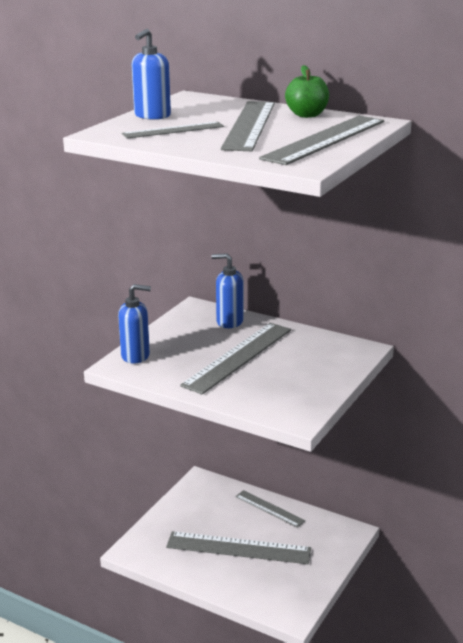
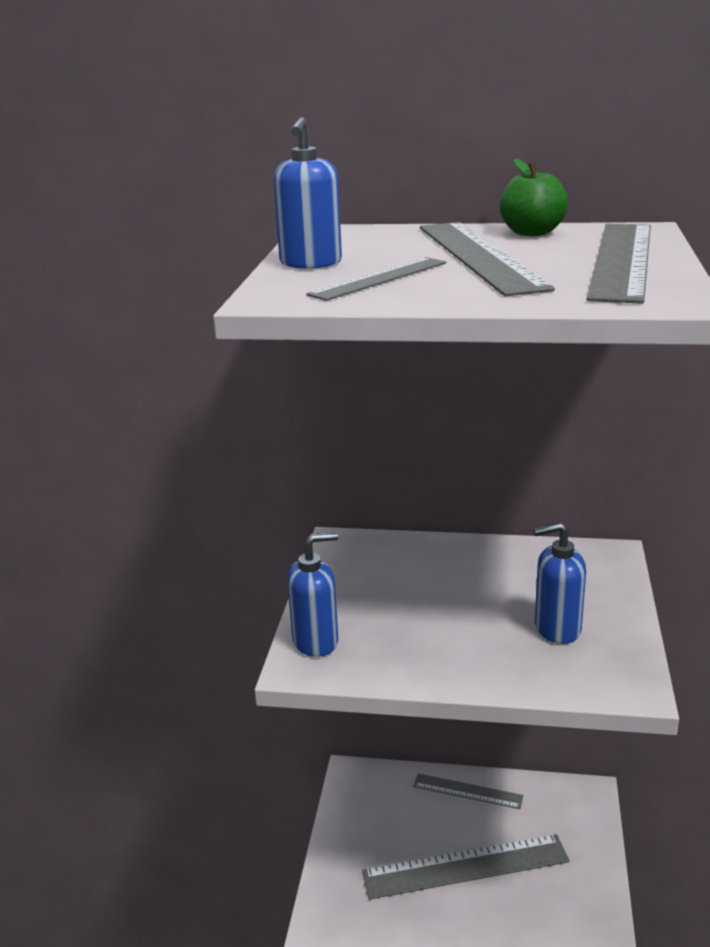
camera: 20 degrees left, 0 degrees up
(229, 322) = (404, 554): blue soap dispenser -> blue soap dispenser (557, 629)
(238, 357) = (463, 606): grey ruler -> none

